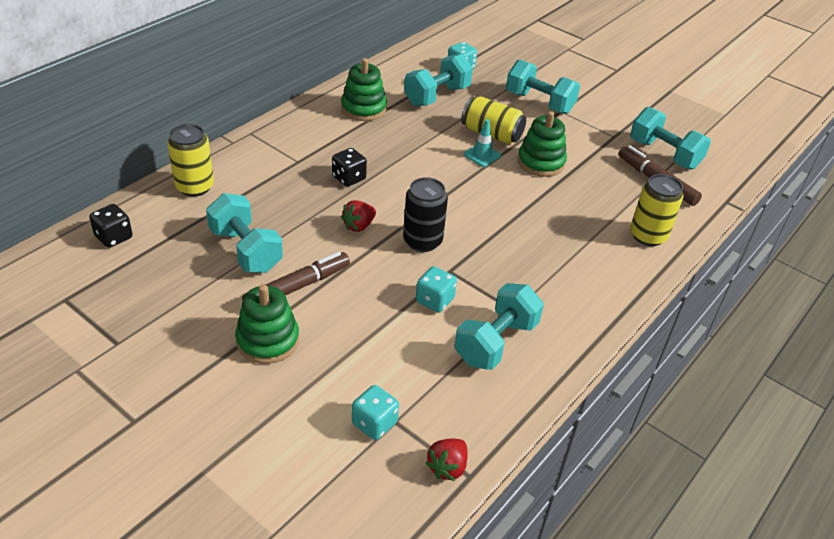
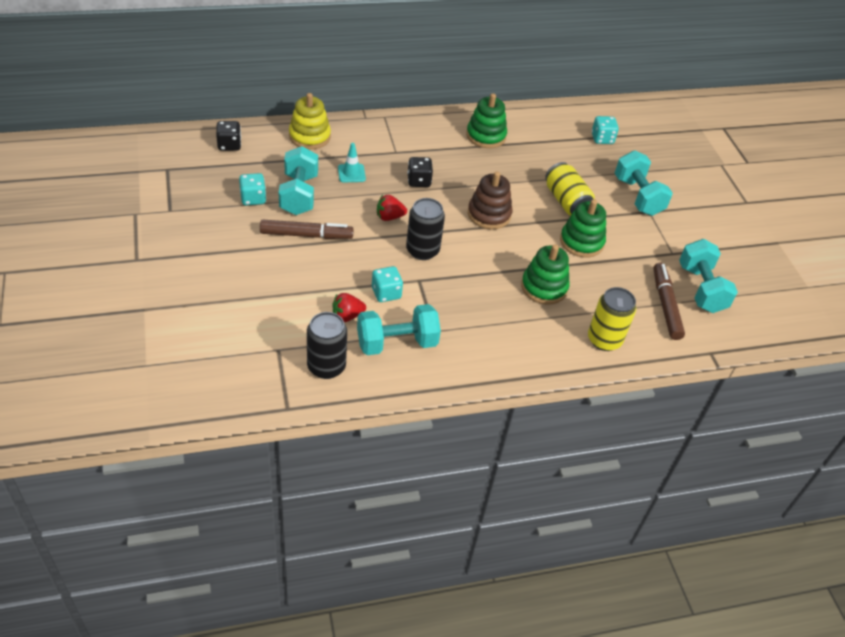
camera: 35 degrees right, 5 degrees up
(194, 187) = (309, 136): yellow can -> yellow stacking toy
(268, 340) = (254, 257): green stacking toy -> green stacking toy (544, 287)
(374, 423) = (264, 343): turquoise dice -> turquoise dice (253, 198)
(437, 96) = (555, 152): turquoise dumbbell -> none
(443, 177) = (489, 214): none -> brown stacking toy
(447, 467) = (279, 395): red strawberry -> red strawberry (347, 316)
(459, 407) = (326, 367): none -> black can
(482, 155) = (539, 213): turquoise traffic cone -> turquoise traffic cone (351, 173)

